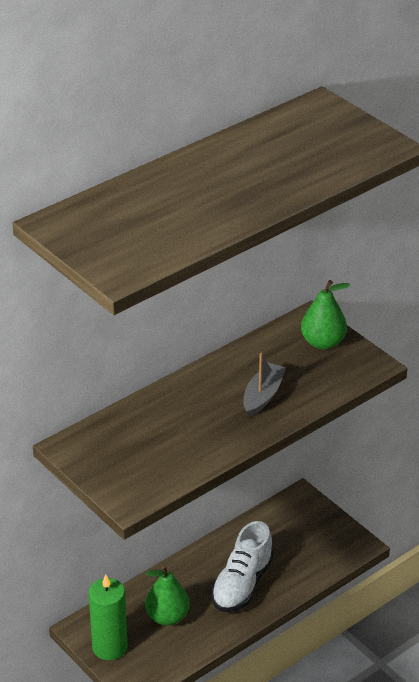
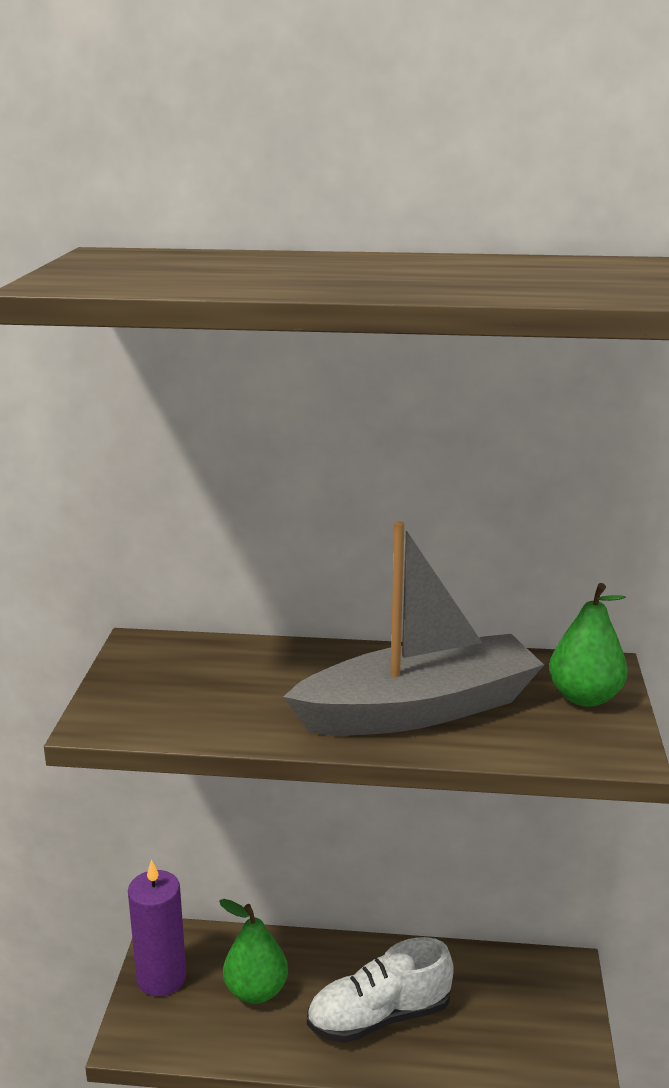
camera: 45 degrees right, 15 degrees down
(109, 647) = (161, 978): green candle -> purple candle
(263, 396) = (419, 709): grey boat -> grey boat, size x2.09

